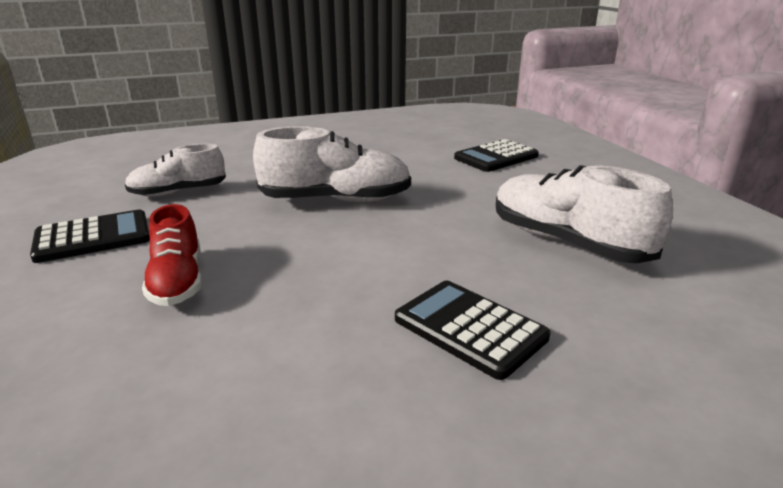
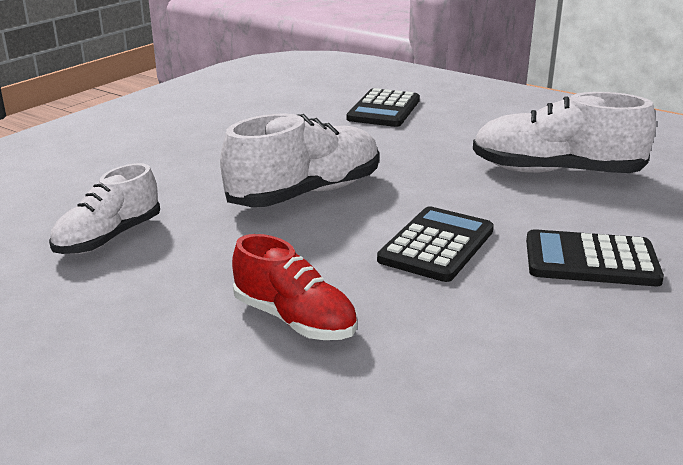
camera: 35 degrees left, 0 degrees up
(93, 238) = (105, 317): black calculator -> black calculator (437, 245)

